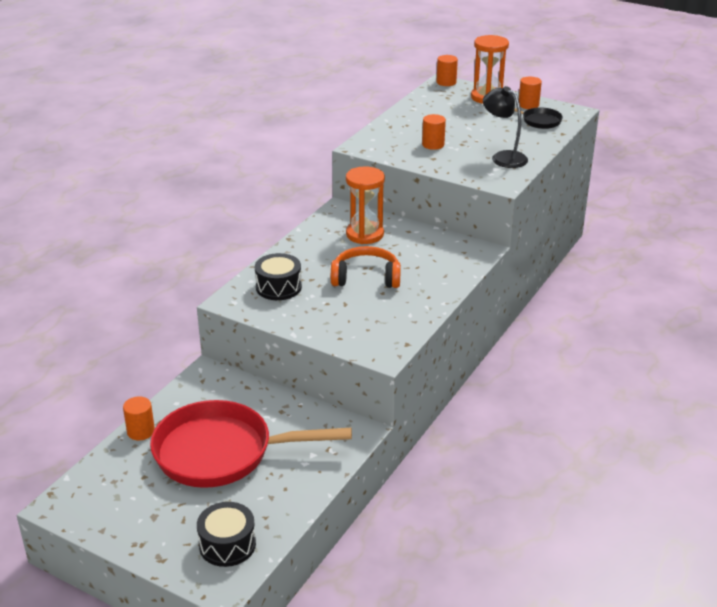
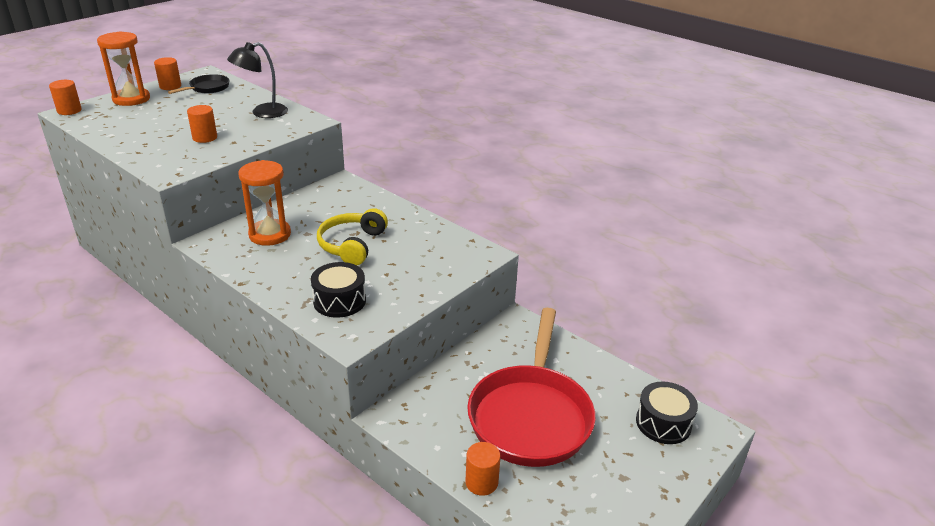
camera: 80 degrees left, 0 degrees up
(366, 277) = (352, 245): orange headphones -> yellow headphones

